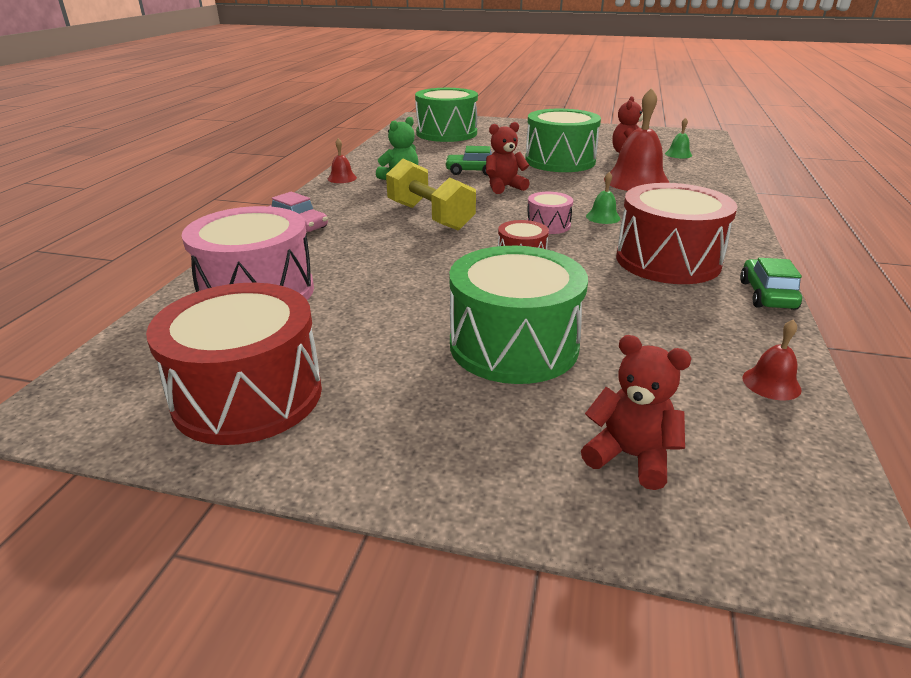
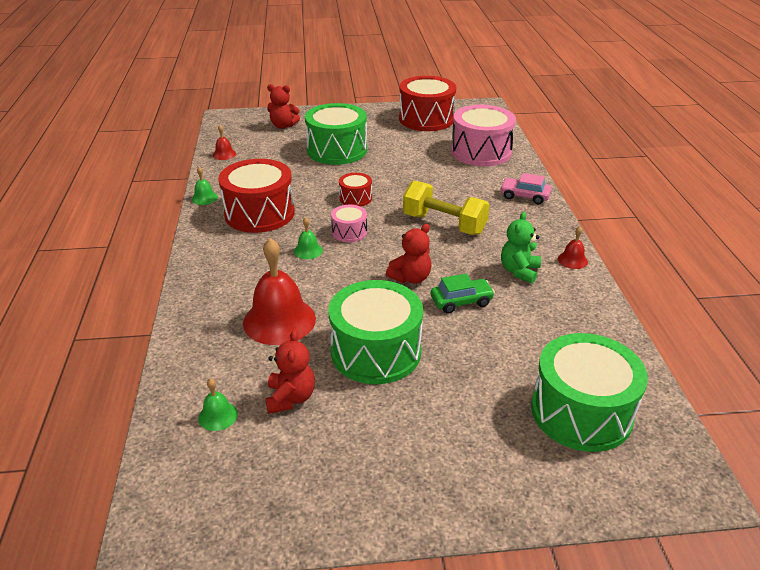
camera: 160 degrees right, 5 degrees up
(767, 295) = (204, 198): green car -> green bell

